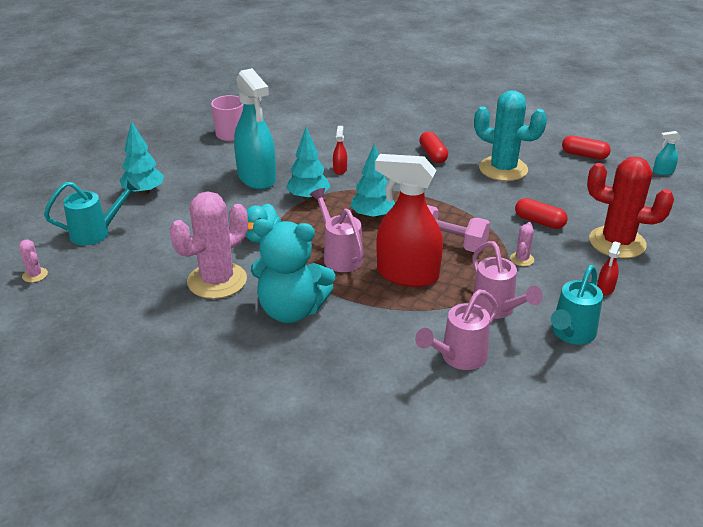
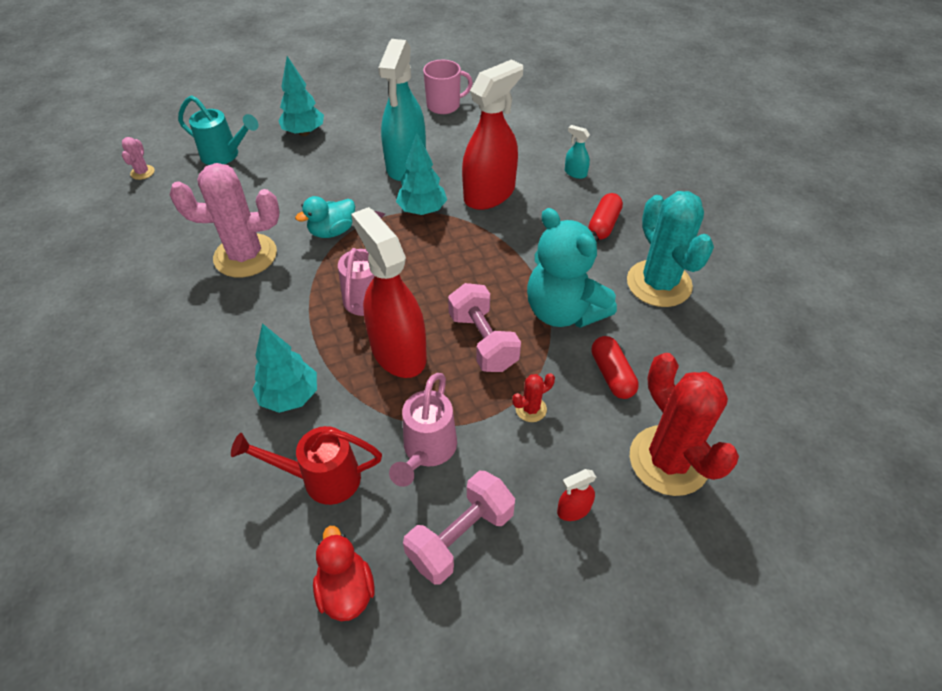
camera: 40 degrees right, 15 degrees up
(291, 310) = (259, 324): turquoise teddy bear -> turquoise teddy bear (563, 311)
(340, 169) = (489, 194): red spray bottle -> red spray bottle, size x2.47
(372, 216) = (452, 265): turquoise tree -> turquoise tree (290, 396)
(458, 358) = (322, 479): pink watering can -> red watering can
(522, 259) = (531, 409): pink cactus -> red cactus
(550, 394) = (346, 590): none -> red duck
(571, 334) = (460, 537): turquoise watering can -> pink dumbbell
(584, 155) = (785, 319): red capsule -> none
(663, 172) = (866, 402): turquoise spray bottle -> turquoise spray bottle (575, 173)

